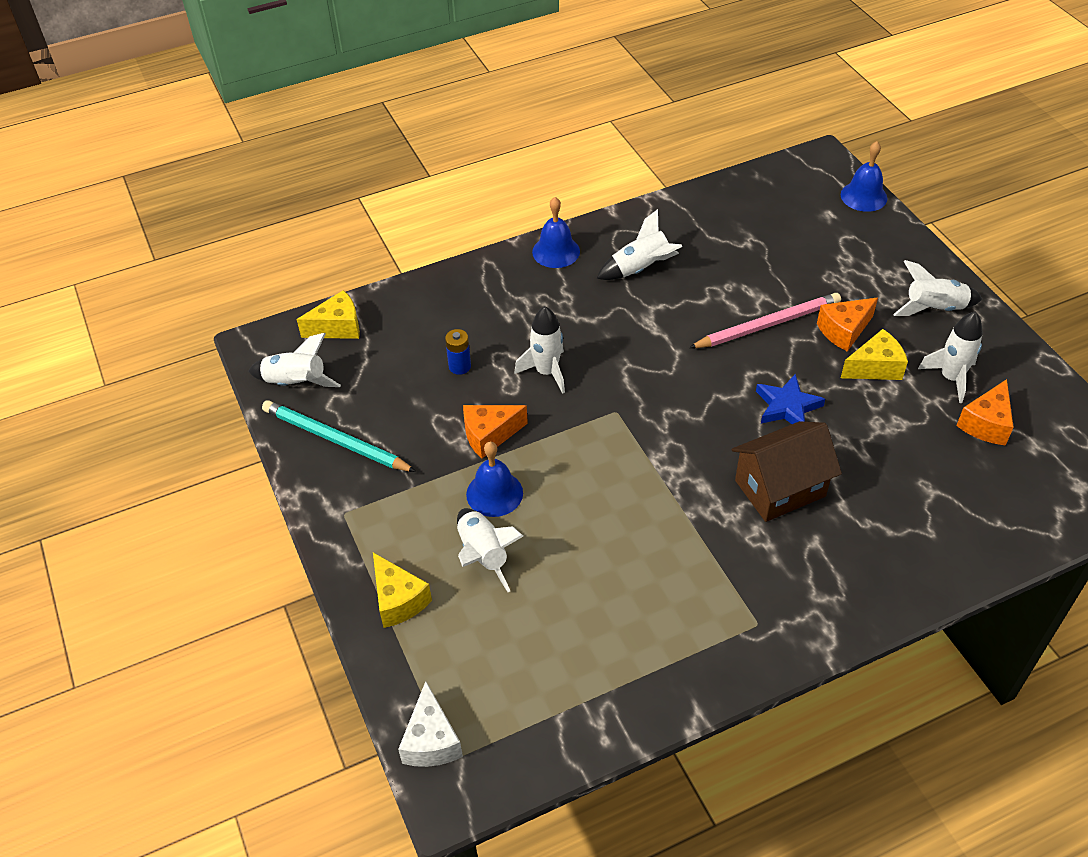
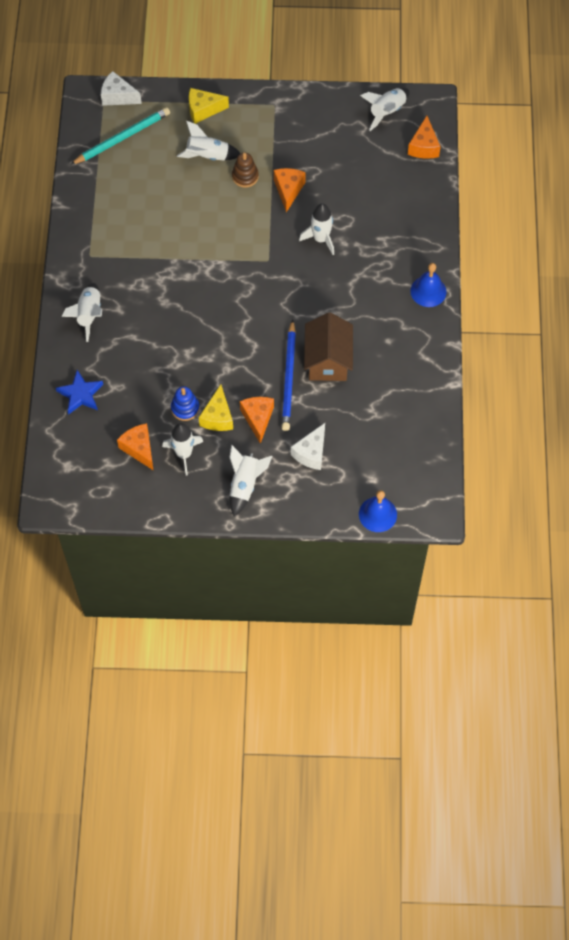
camera: 115 degrees right, 15 degrees up
(335, 440) = (330, 117): turquoise pencil -> turquoise pencil (122, 138)
(337, 327) = (424, 146): yellow cheese -> orange cheese
(459, 366) = (352, 196): blue battery -> none
(494, 493) = (245, 176): blue bell -> brown stacking toy
(640, 269) = (383, 332): white rocket -> white rocket (89, 314)
(767, 324) = (289, 378): pink pencil -> blue pencil
(780, 488) = (163, 313): brown house -> brown house (327, 360)
(787, 406) = (217, 350): blue star -> blue star (80, 394)
(843, 270) = (311, 453): none -> white cheese
(892, 403) = (185, 408): none -> blue stacking toy

